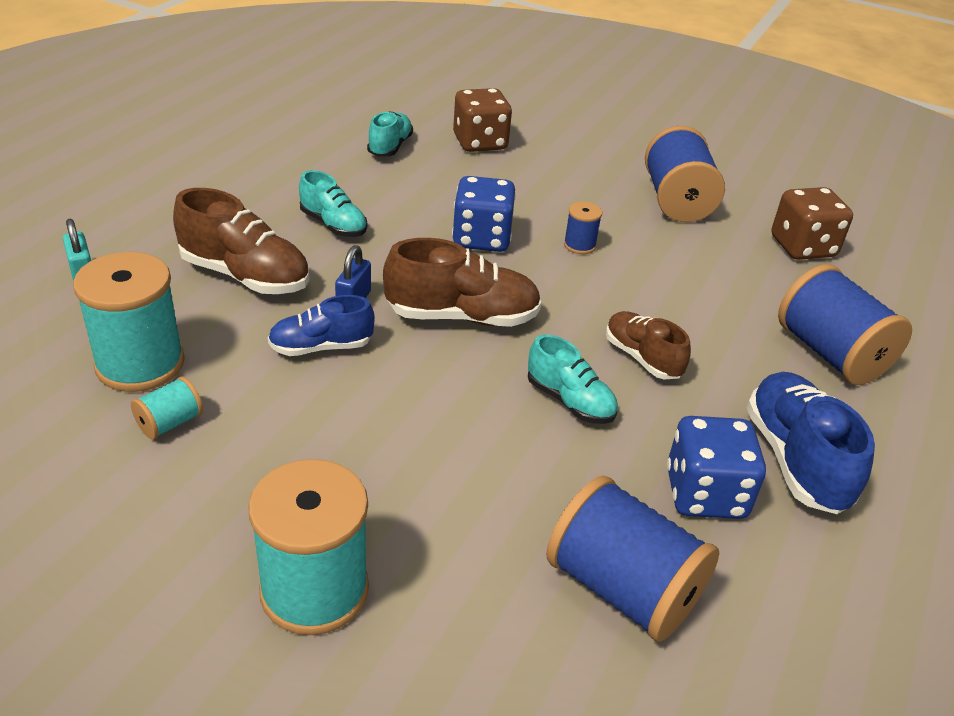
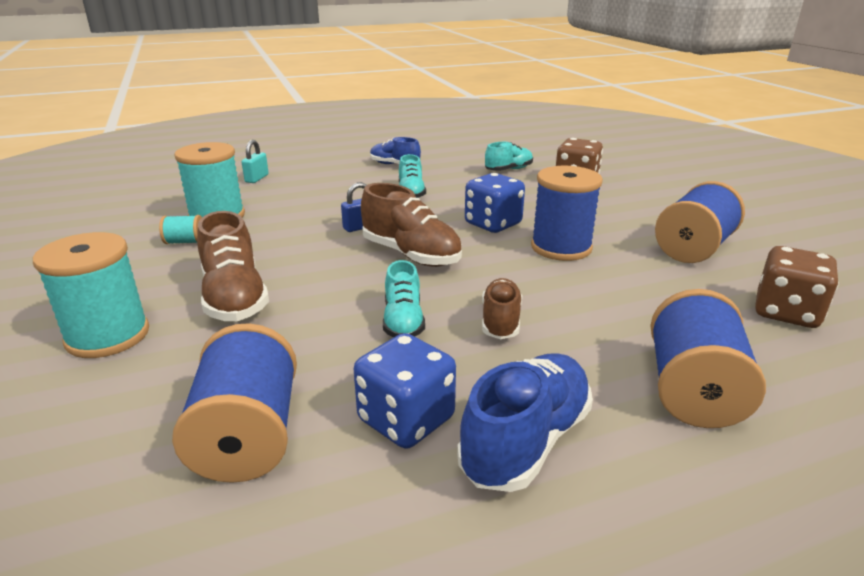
camera: 45 degrees right, 10 degrees down
(245, 276) = (326, 200): brown shoe -> brown shoe (235, 298)
(321, 347) = (307, 239): blue shoe -> blue shoe (394, 165)
(579, 245) = (561, 247): blue spool -> blue spool, size x2.11

